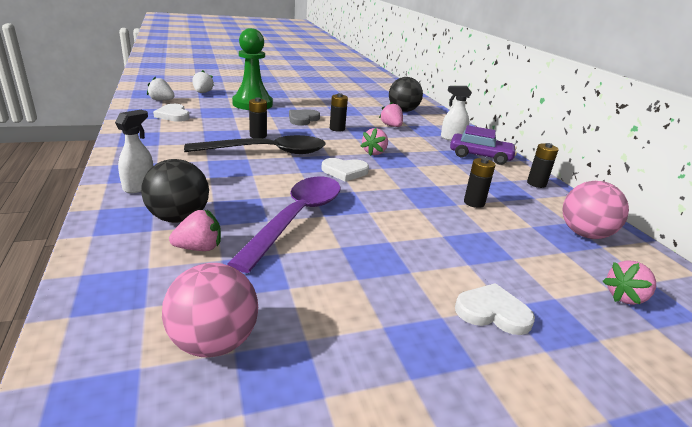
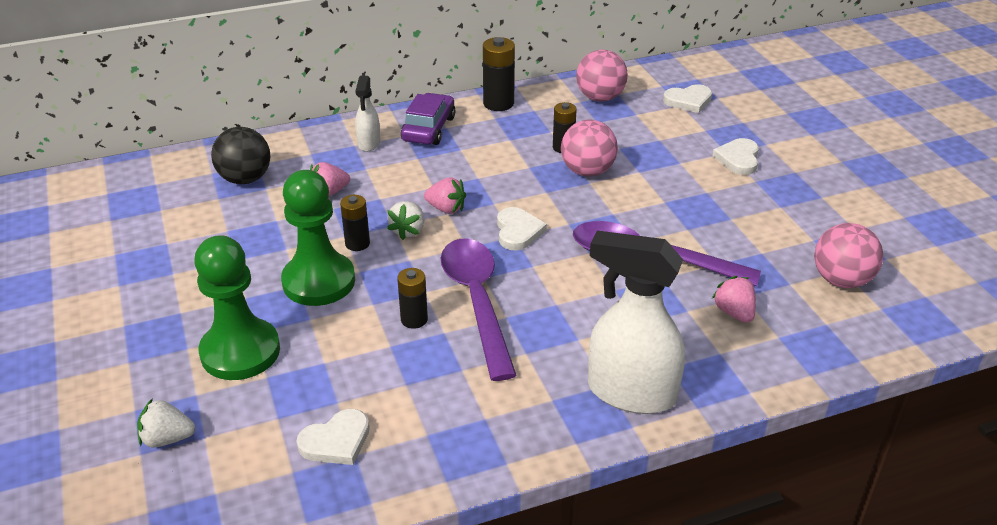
camera: 90 degrees left, 10 degrees up
(139, 186) = (630, 393): white spray bottle -> white spray bottle, size x1.94
(161, 100) = (239, 487): white strawberry -> white strawberry (408, 231)
(179, 218) = (688, 339): black ball -> none
(267, 152) = (477, 301): black spoon -> purple spoon
(303, 119) = (319, 281): grey heart -> green pawn
(436, 209) = (587, 171): none -> pink ball
(536, 184) = (498, 103): black battery -> black battery, size x1.51
(625, 297) = (688, 101): pink strawberry -> white heart

